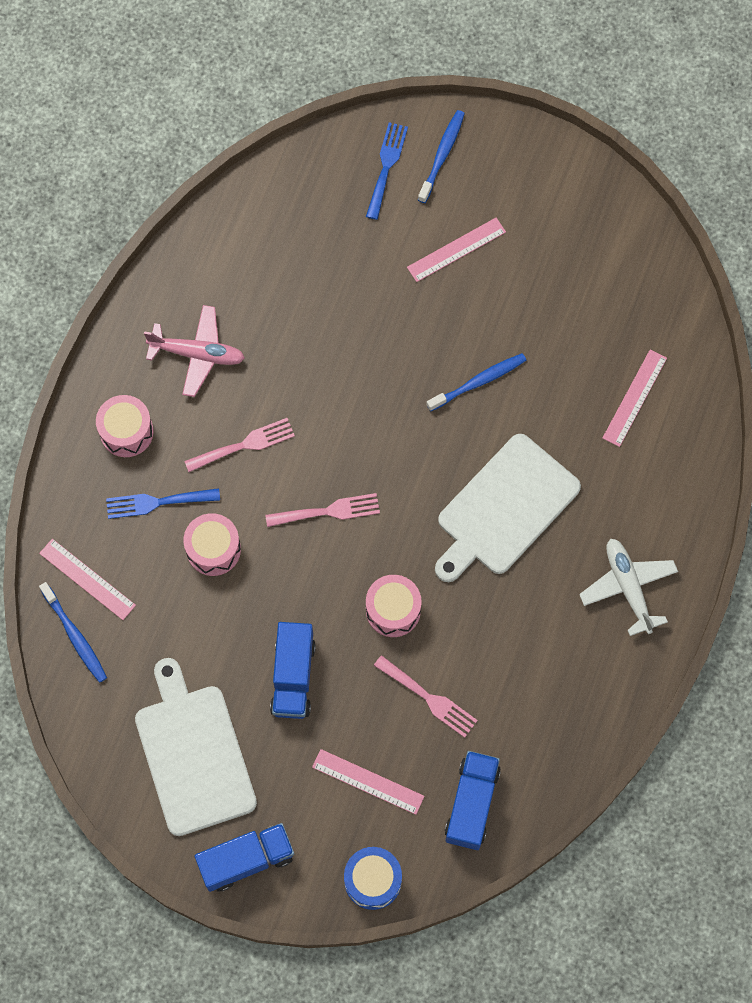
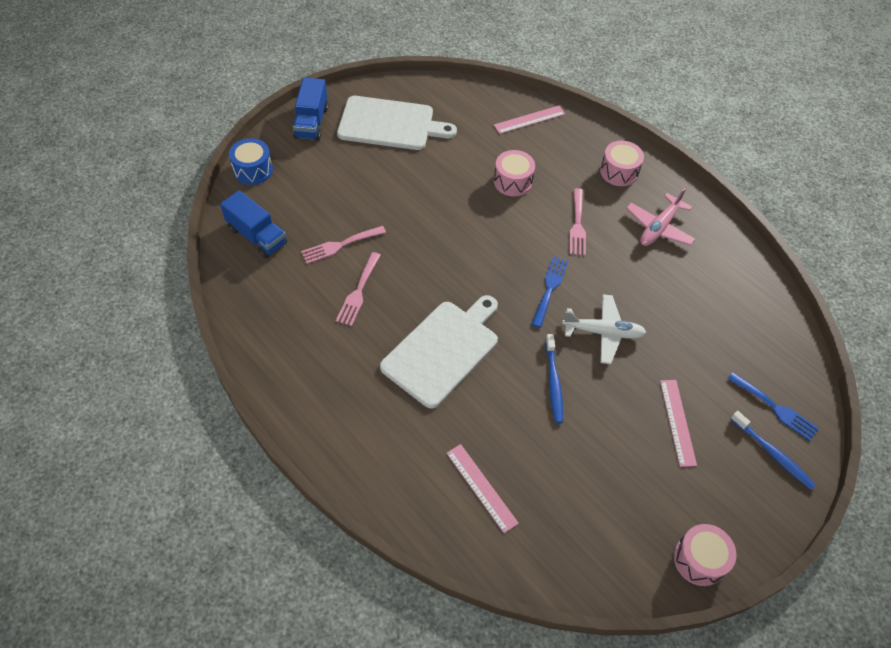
camera: 115 degrees right, 15 degrees down
(75, 636) = (497, 102): blue toothbrush -> none
(157, 502) = (561, 168): blue fork -> blue fork (550, 288)
(293, 677) = (403, 185): blue truck -> none
(328, 511) = (503, 249): pink fork -> pink fork (358, 292)
(368, 781) = (312, 193): pink ruler -> none
(393, 610) = (412, 253): pink drum -> pink drum (699, 560)
(504, 508) = (443, 350): white cutting board -> white cutting board turned 60 degrees clockwise
(628, 587) = (332, 399): white plane -> white plane (603, 332)

